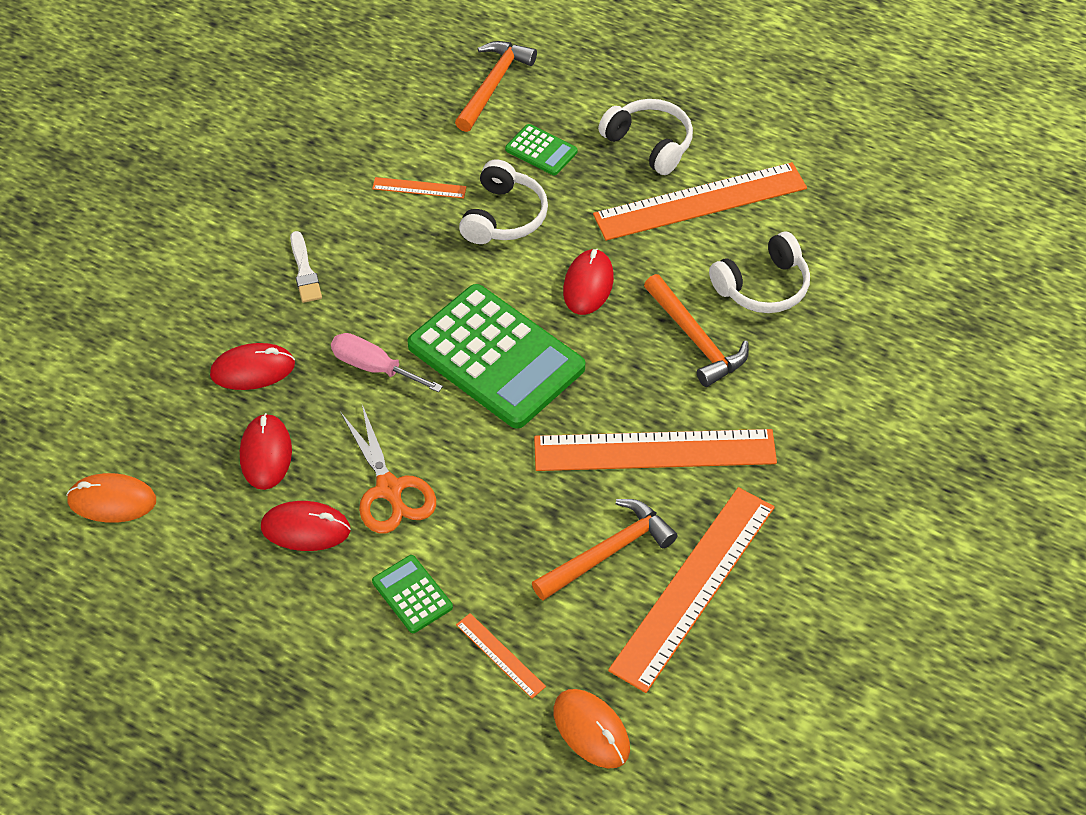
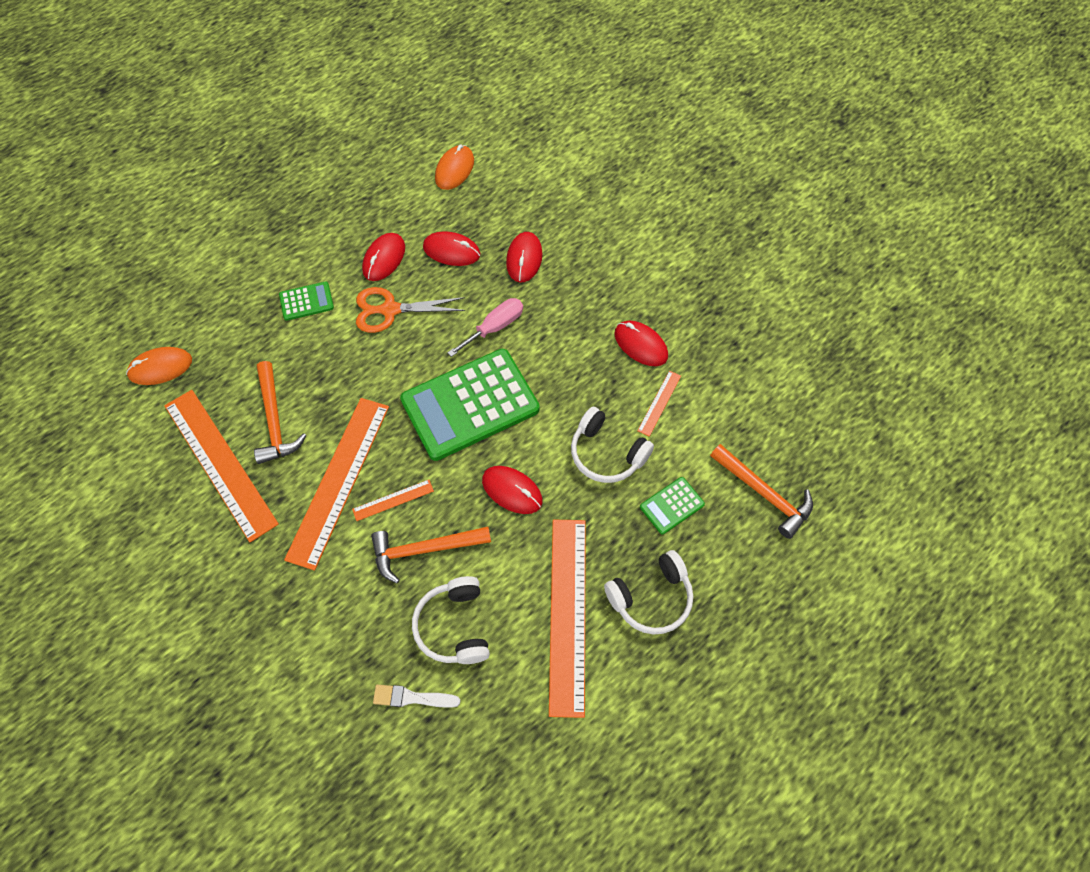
camera: 110 degrees right, 10 degrees up
(305, 271) = (601, 308): white brush -> white brush (412, 698)
(346, 222) = (640, 345): none -> red mouse
(500, 655) = (238, 335): orange ruler -> orange ruler (393, 500)

